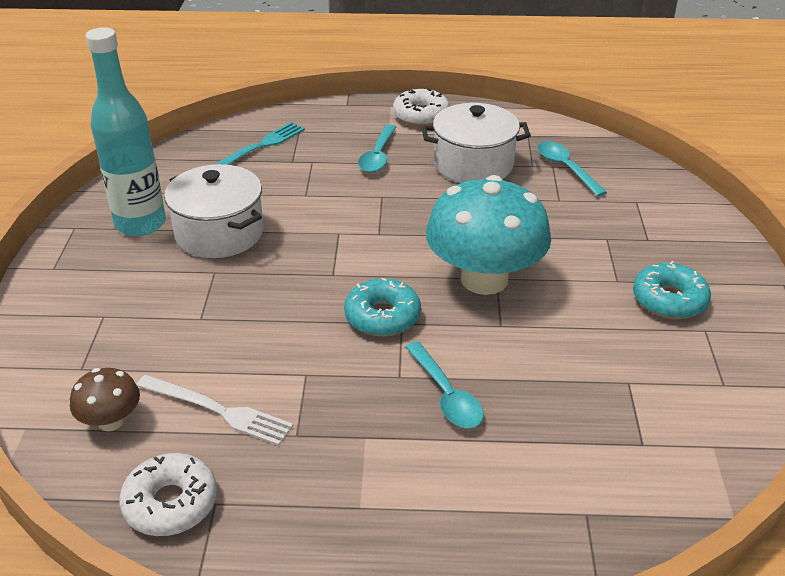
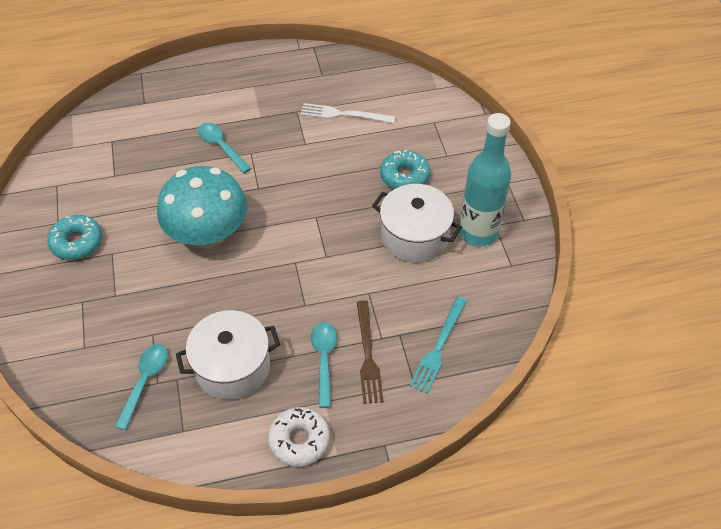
camera: 165 degrees right, 15 degrees up
(111, 421) = (396, 99): brown mushroom -> none
(171, 503) = (342, 71): white donut -> none
(332, 152) = (368, 355): none -> brown fork
(382, 316) = (271, 190): turquoise donut -> turquoise donut (404, 176)
(565, 168) = (145, 381): turquoise spoon -> turquoise spoon turned 120 degrees counterclockwise

